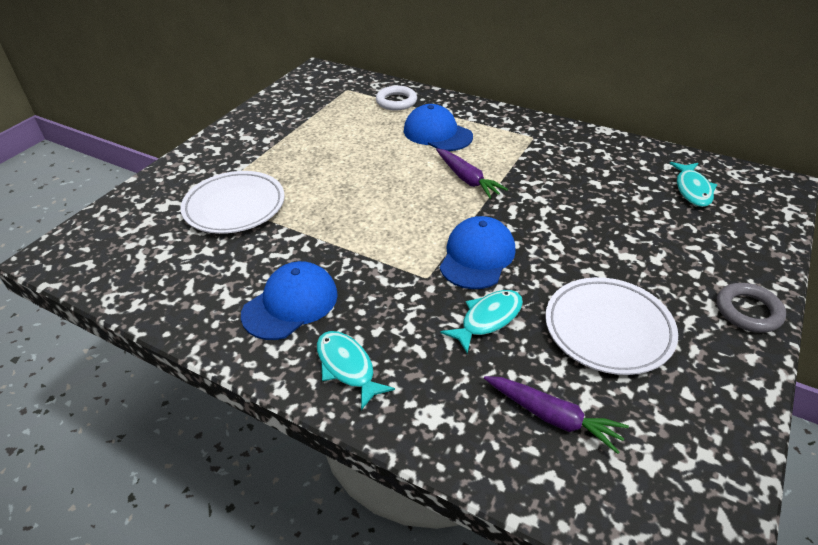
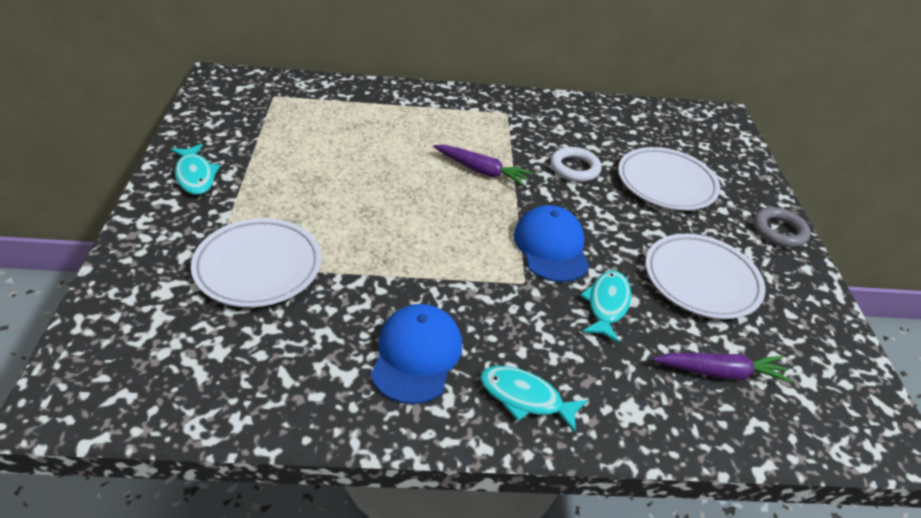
camera: 35 degrees left, 0 degrees up
(396, 101) = (342, 100): white ring -> white ring (574, 168)
(437, 133) = (414, 128): blue cap -> none
(648, 232) = (666, 183): none -> white plate
(692, 190) = (669, 135): turquoise fish -> turquoise fish (195, 176)

